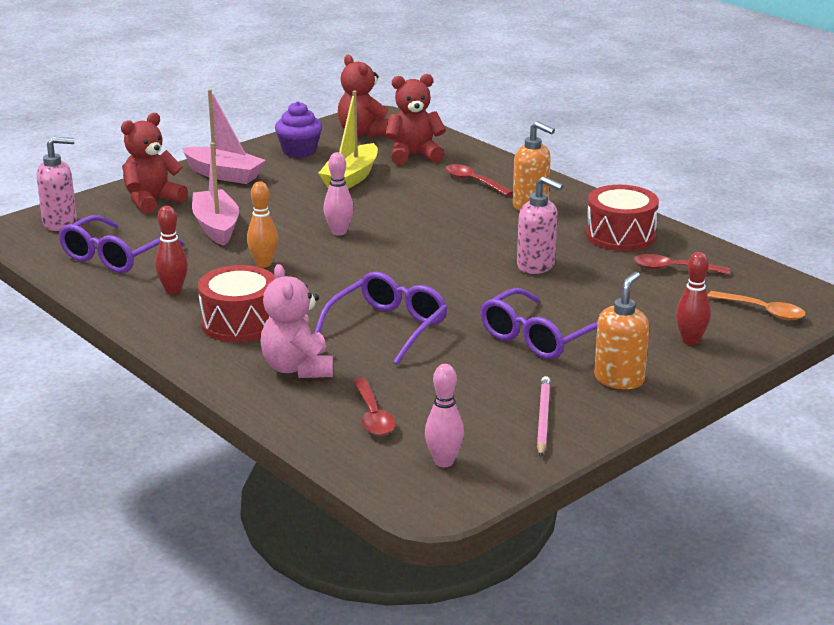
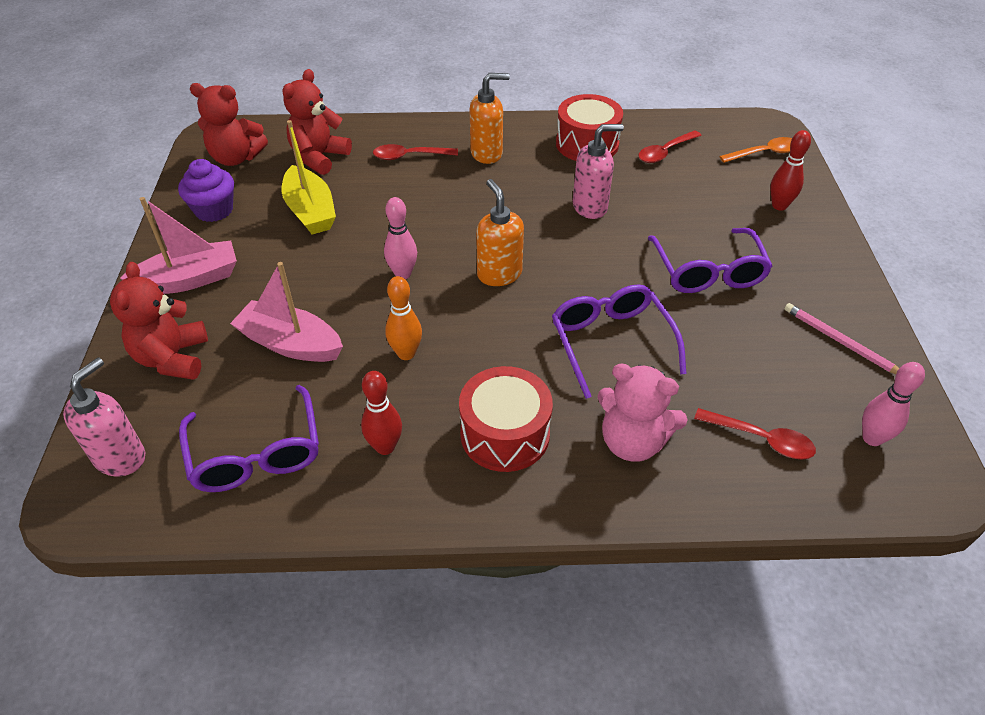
camera: 50 degrees left, 20 degrees up
(619, 379) = (809, 270): orange soap dispenser -> orange soap dispenser (499, 274)

